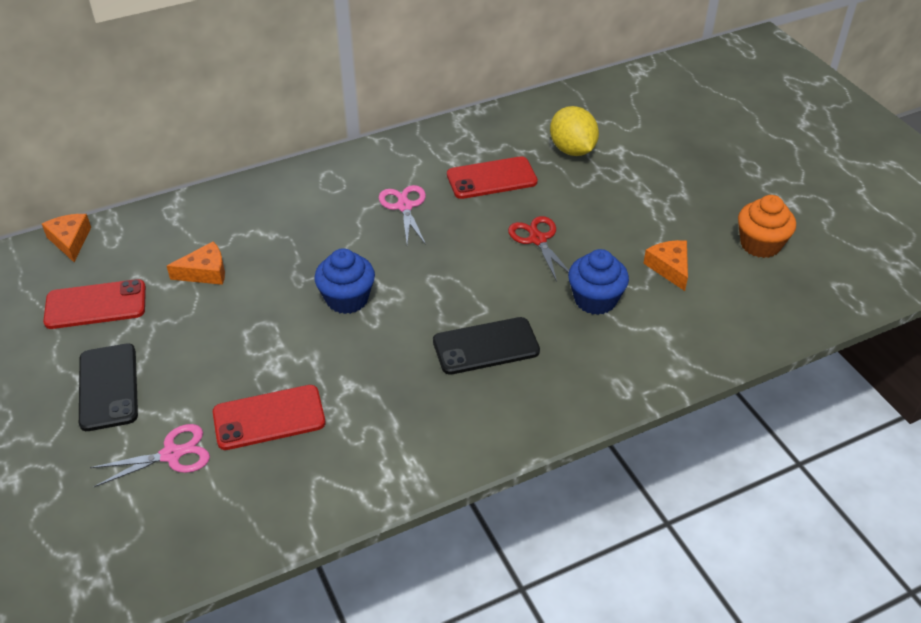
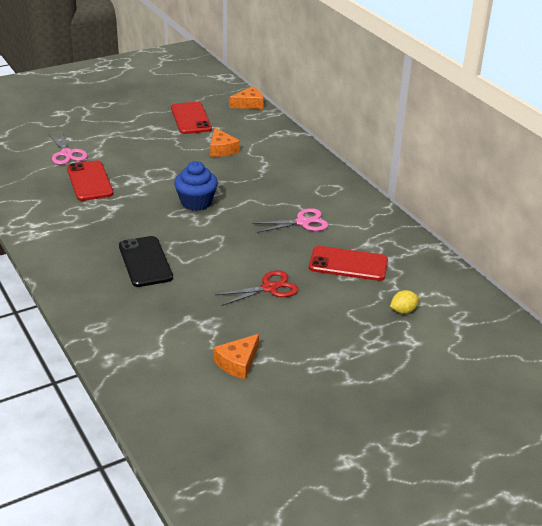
camera: 85 degrees right, 10 degrees down
(108, 387) = (122, 130): black phone -> none
(491, 178) = (348, 264): red phone -> red phone turned 60 degrees counterclockwise
(572, 150) = (403, 311): yellow lemon -> yellow lemon, size x0.51
(595, 300) = (195, 317): blue cupcake -> none
(669, 268) = (238, 363): orange cheese -> orange cheese turned 150 degrees clockwise
(760, 244) = (276, 429): orange cupcake -> none

